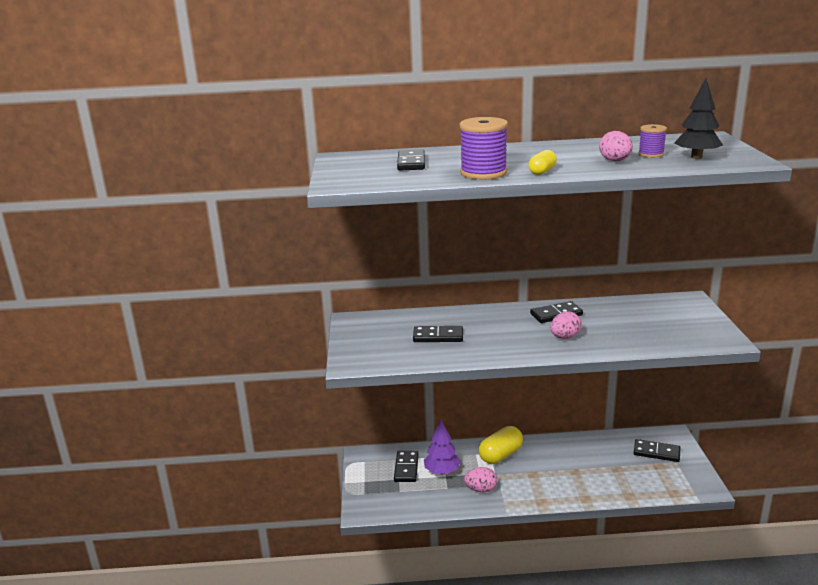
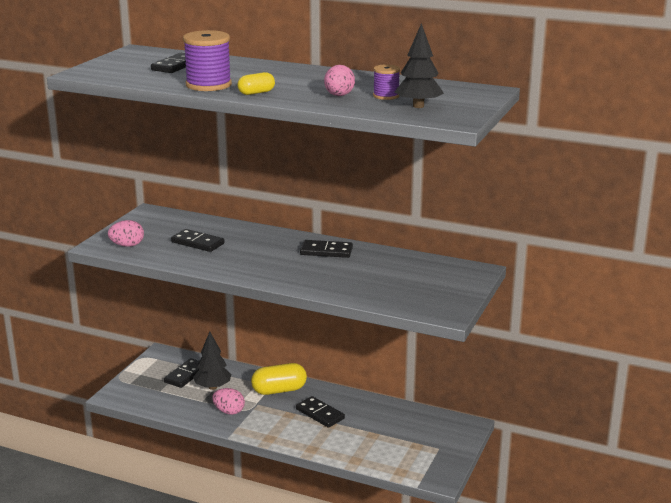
camera: 25 degrees right, 0 degrees up
(442, 471) = (213, 387): purple tree -> black tree
(565, 337) = (302, 271): pink egg -> pink egg (127, 245)
(656, 452) = (429, 434): black domino -> black domino (320, 414)

